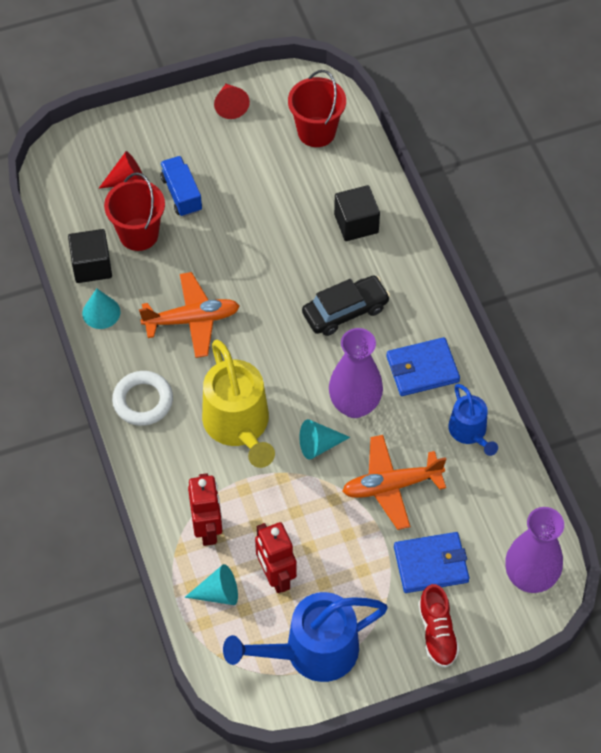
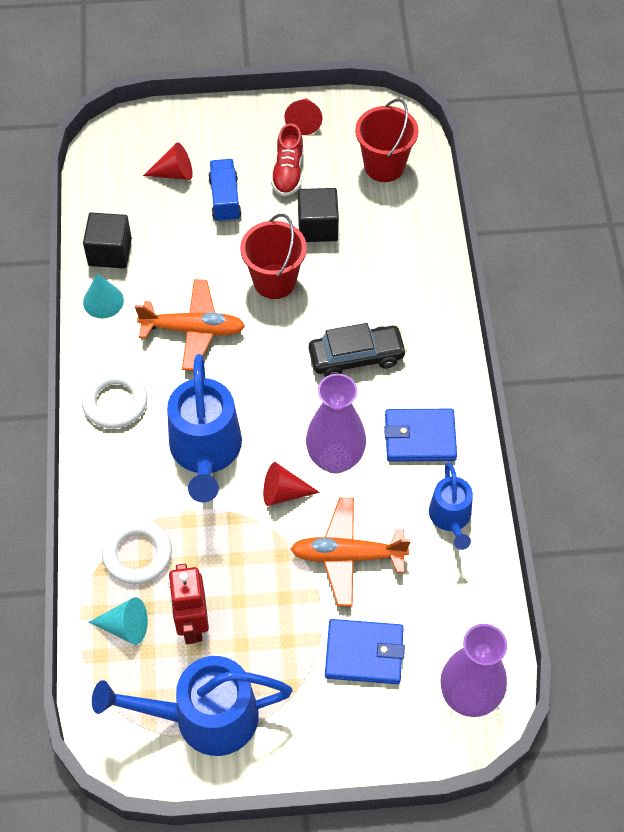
camera: 15 degrees right, 0 degrees up
(139, 234) = (168, 230): red bucket -> red bucket (274, 281)
(208, 529) = (137, 554): red robot -> white ring
(239, 426) = (206, 452): yellow watering can -> blue watering can
(319, 445) = (283, 492): turquoise cone -> red cone
(356, 223) = (396, 268): black cube -> black cube (317, 227)
(437, 633) = (347, 732): red shoe -> red shoe (288, 172)

